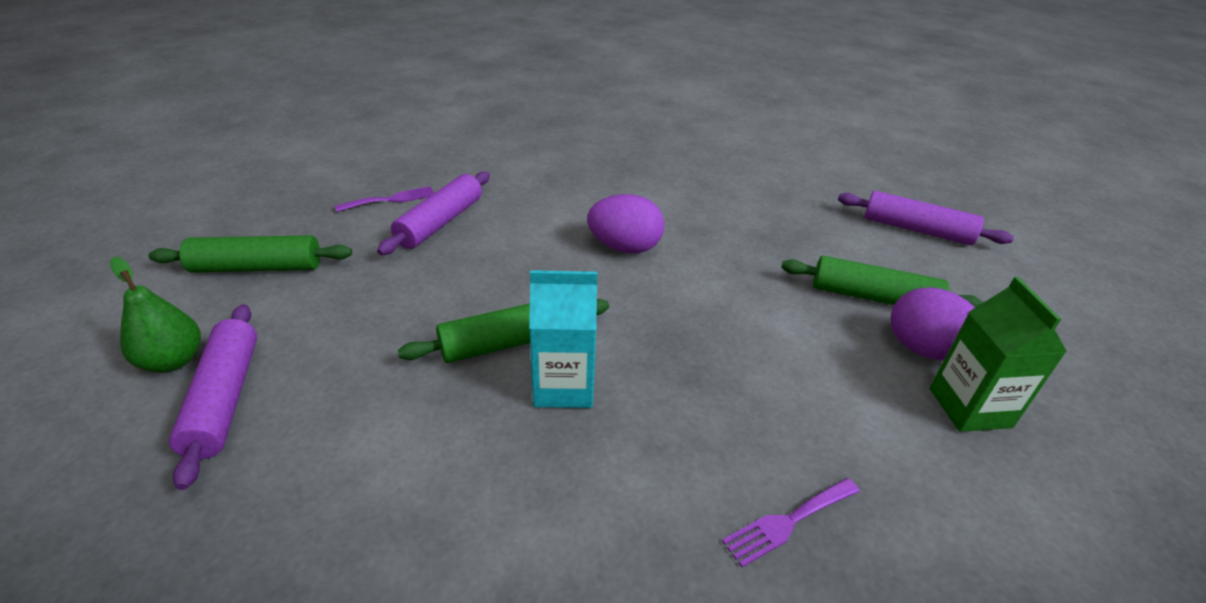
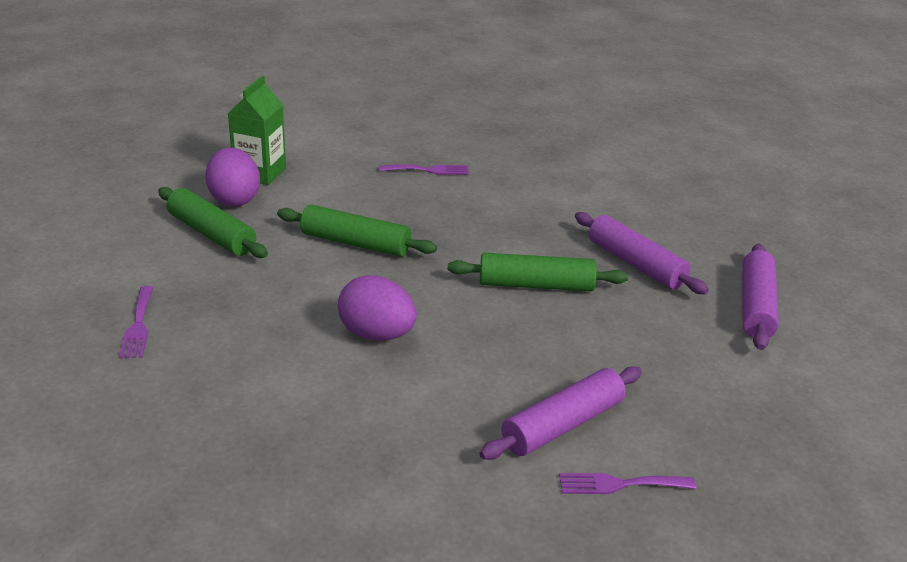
camera: 155 degrees left, 5 degrees down
(173, 361) = (809, 344): green pear -> none
(257, 267) = (770, 420): green rolling pin -> green rolling pin (355, 243)
(563, 386) = (510, 249): turquoise carton -> none
(795, 207) = (138, 326): none -> purple fork
(916, 229) = (61, 268): purple rolling pin -> purple rolling pin (635, 264)

